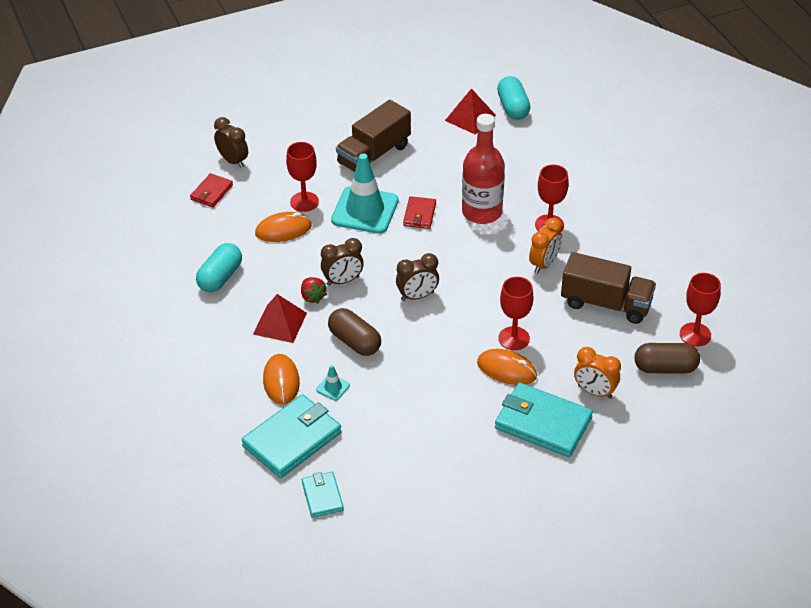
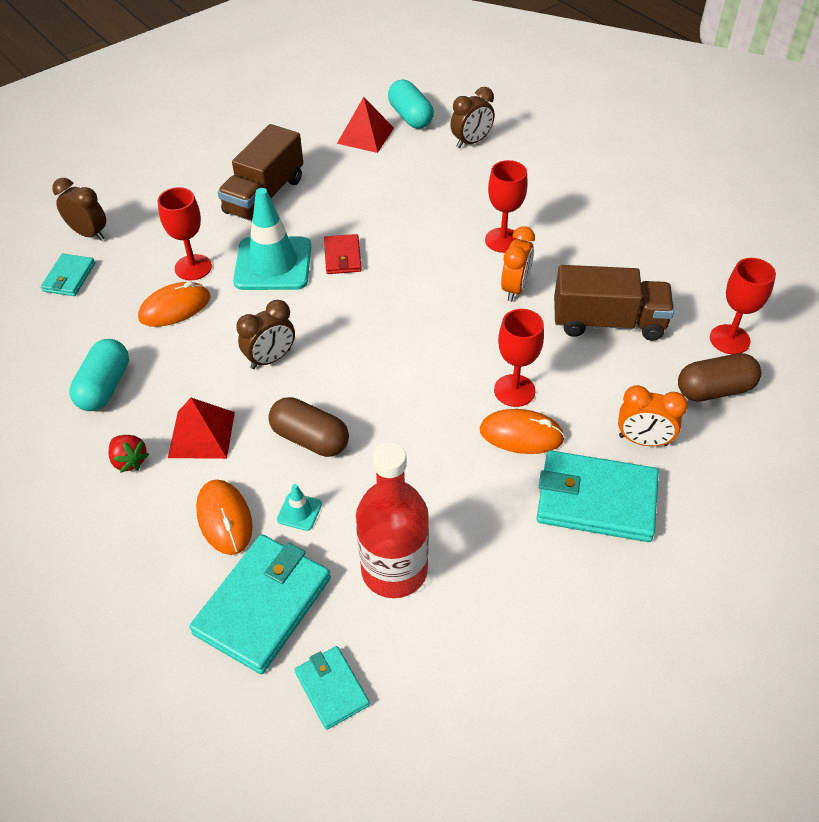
camera: 15 degrees left, 5 degrees up
(211, 192) = (69, 277): red wallet -> turquoise wallet
(312, 296) = (236, 388): red strawberry -> red strawberry (129, 461)
(417, 296) = (373, 360): brown clock -> brown clock (471, 142)
(482, 212) = (417, 240): red bottle -> red bottle (394, 570)

